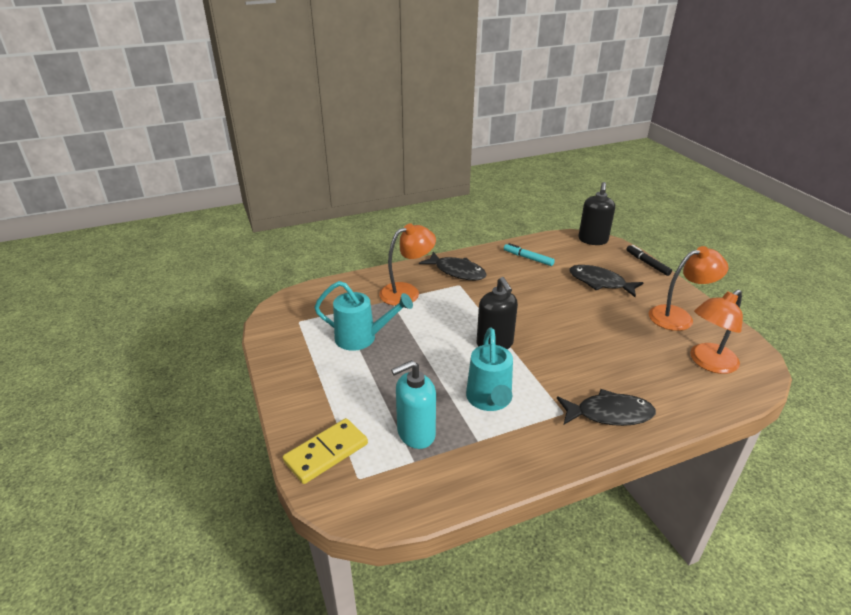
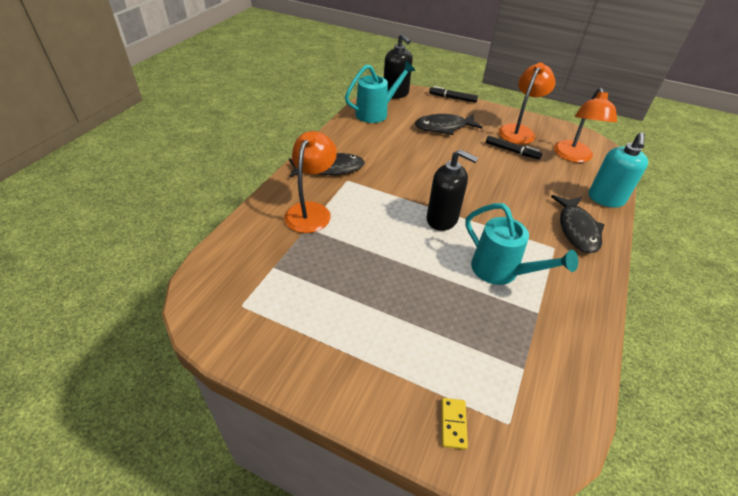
camera: 45 degrees left, 10 degrees up
(326, 453) = (453, 424): yellow domino -> yellow domino, size x0.52
(361, 338) = (330, 282): turquoise watering can -> turquoise watering can (376, 113)
(415, 433) = (493, 342): turquoise soap dispenser -> turquoise soap dispenser (606, 199)
(528, 258) = (370, 129): turquoise marker -> none
(609, 414) = (577, 229): black fish -> black fish turned 135 degrees clockwise
(642, 328) = (512, 151): none -> black marker

